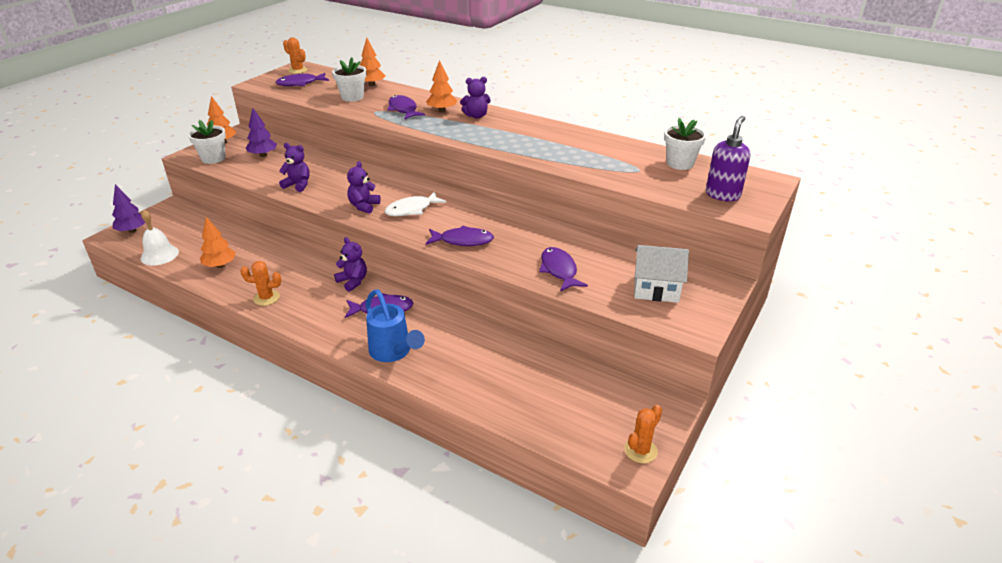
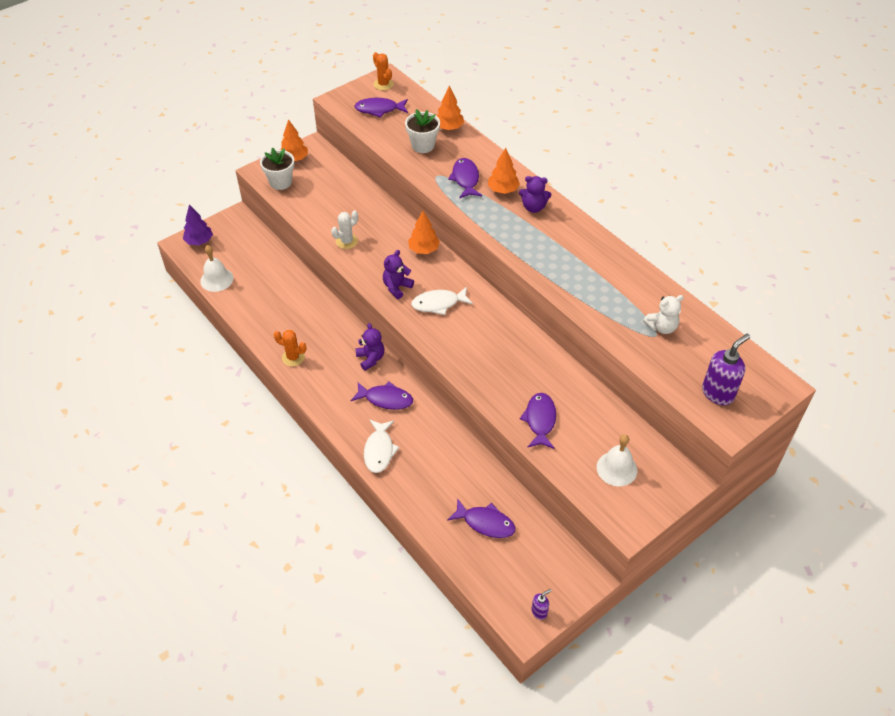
camera: 20 degrees right, 15 degrees up
(220, 265) = (264, 306): orange tree -> orange tree (424, 249)
(263, 155) = (326, 188): purple tree -> none
(298, 185) = (346, 241): purple teddy bear -> white cactus
(393, 352) = (379, 450): blue watering can -> white fish
(463, 241) = (469, 358): purple fish -> purple fish (485, 523)
(640, 164) = (661, 327): none -> white teddy bear
(640, 450) = (539, 612): orange cactus -> purple soap dispenser
(656, 289) = (616, 468): white house -> white bell
(680, 163) = (702, 336): white flower pot -> none

